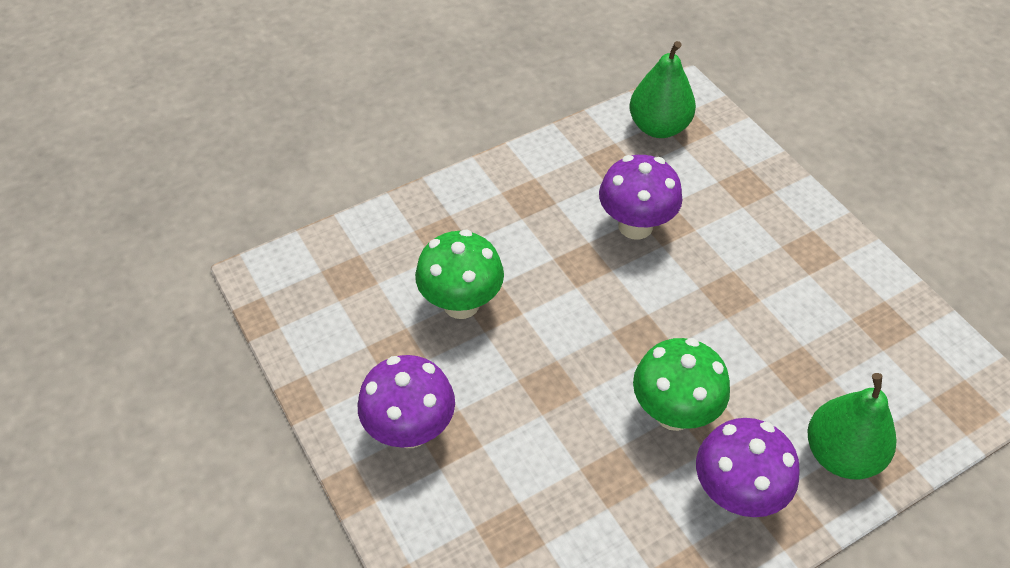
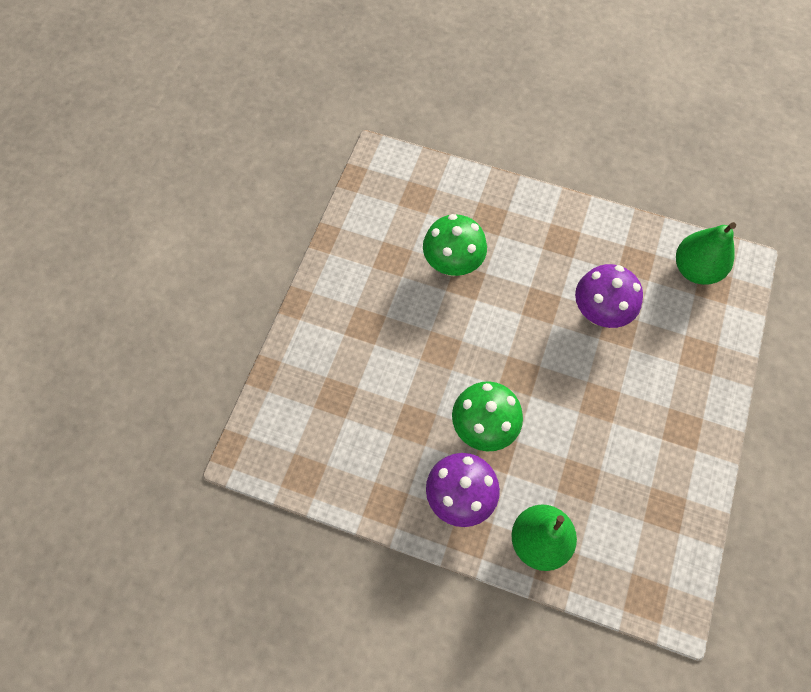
camera: 50 degrees right, 15 degrees up
(410, 430) = (353, 303): purple mushroom -> none

